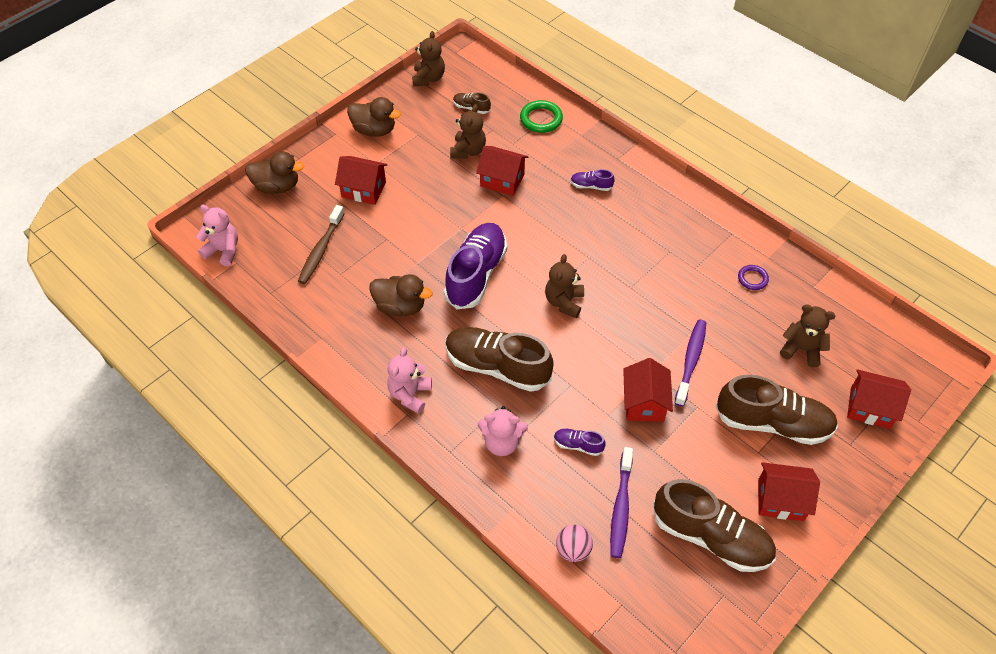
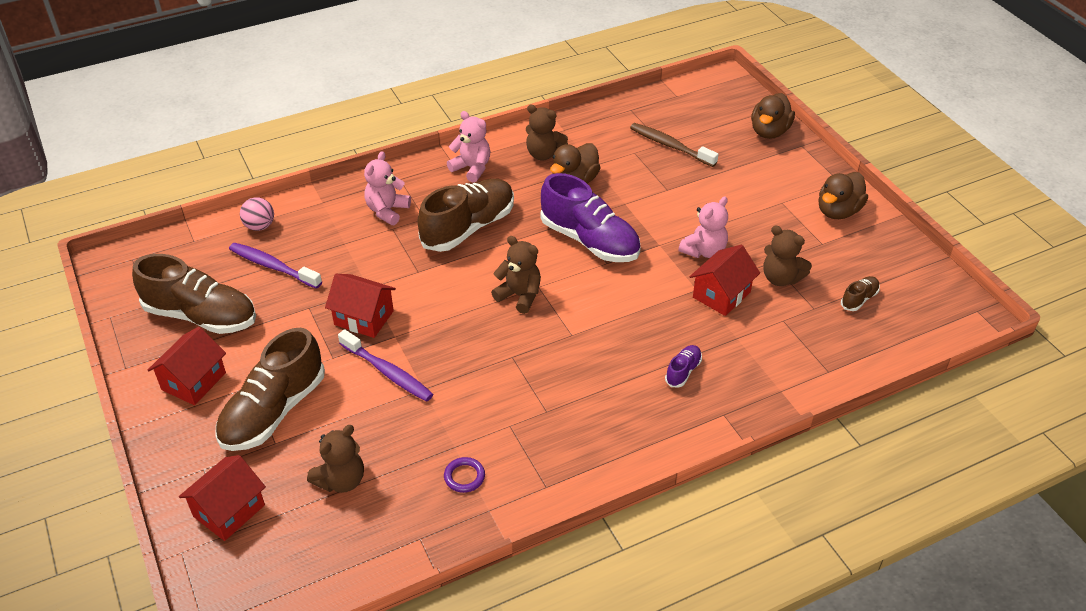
camera: 110 degrees right, 10 degrees down
(223, 251) = (695, 90): pink teddy bear -> pink teddy bear (704, 251)
(363, 189) = (744, 187): red house -> none
(428, 78) = (925, 274): brown teddy bear -> brown teddy bear (544, 154)
(541, 119) = (821, 359): green ring -> none
(578, 445) = (351, 257): purple shoe -> none
(711, 537) = (201, 316): brown shoe -> brown shoe turned 120 degrees counterclockwise

